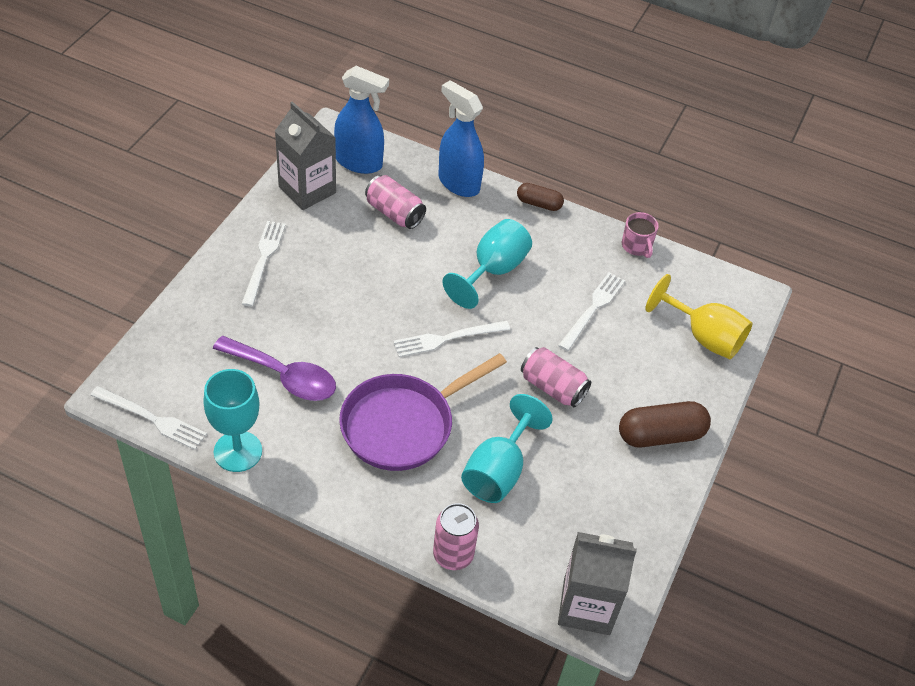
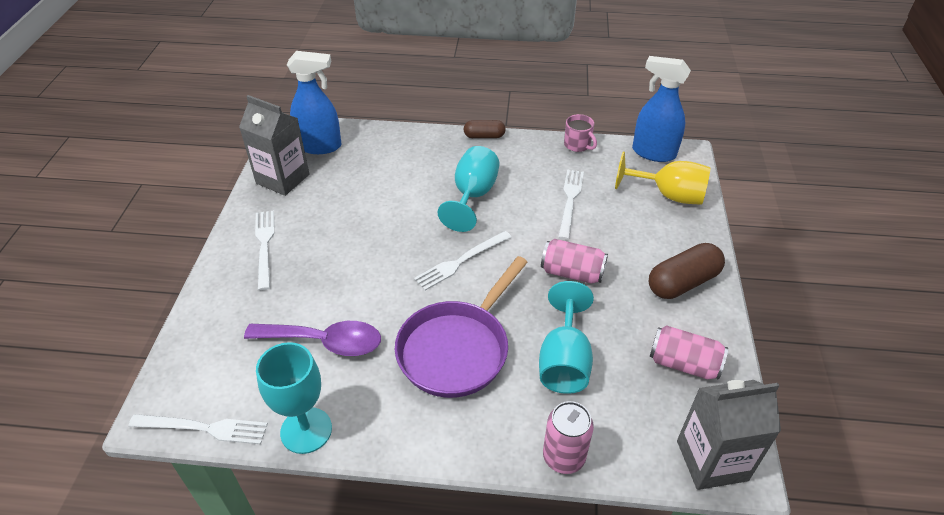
camera: 15 degrees left, 5 degrees down
(394, 213) = (367, 176): pink can -> pink can (683, 364)
(458, 183) = (411, 139): blue spray bottle -> blue spray bottle (653, 153)

